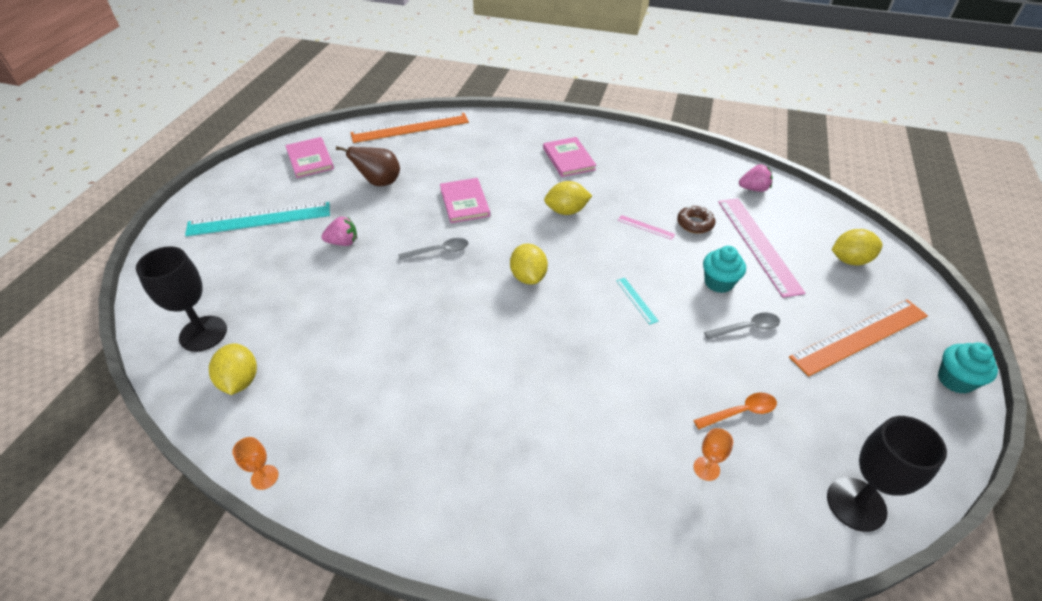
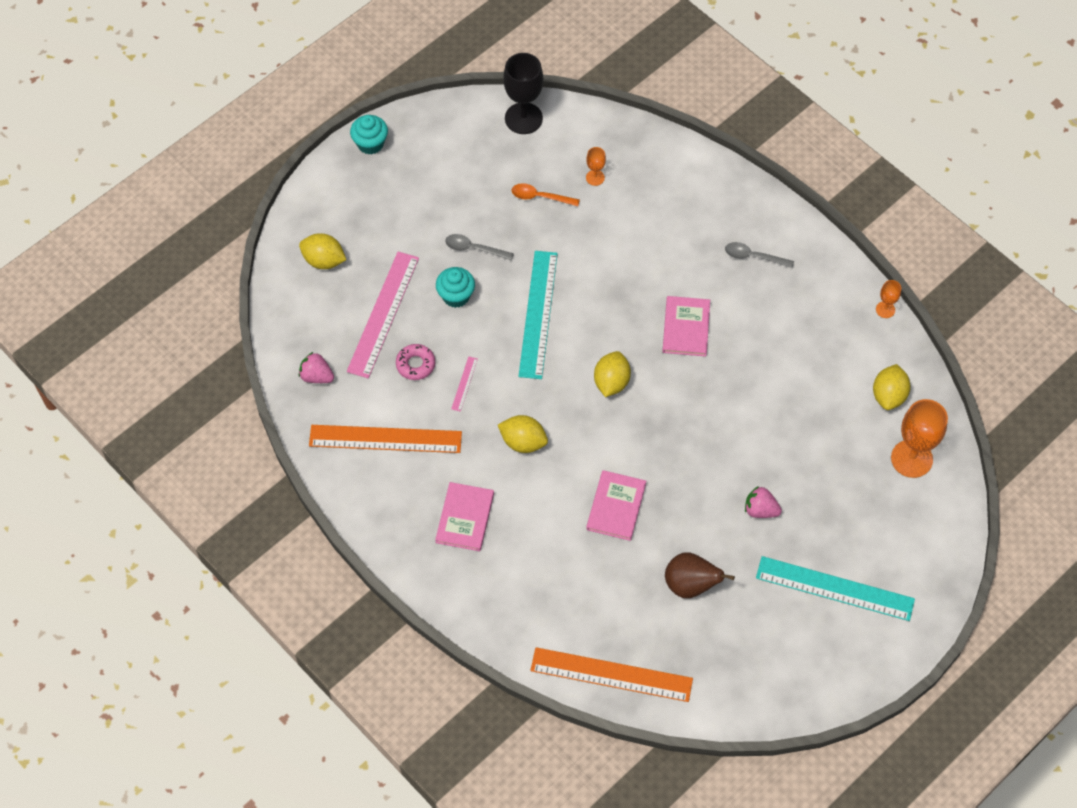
camera: 150 degrees left, 15 degrees up
(203, 333) = (911, 458): black goblet -> orange goblet
(310, 159) = (753, 670): pink book -> pink book (686, 327)
(439, 251) = (674, 452): grey spoon -> grey spoon (753, 256)
(636, 300) = (538, 314): turquoise ruler -> turquoise ruler, size x2.40
(646, 227) = (464, 384): pink ruler -> pink ruler turned 45 degrees clockwise
(695, 223) = (415, 364): brown donut -> pink donut
(860, 336) = (397, 201): orange ruler -> orange ruler (385, 439)

